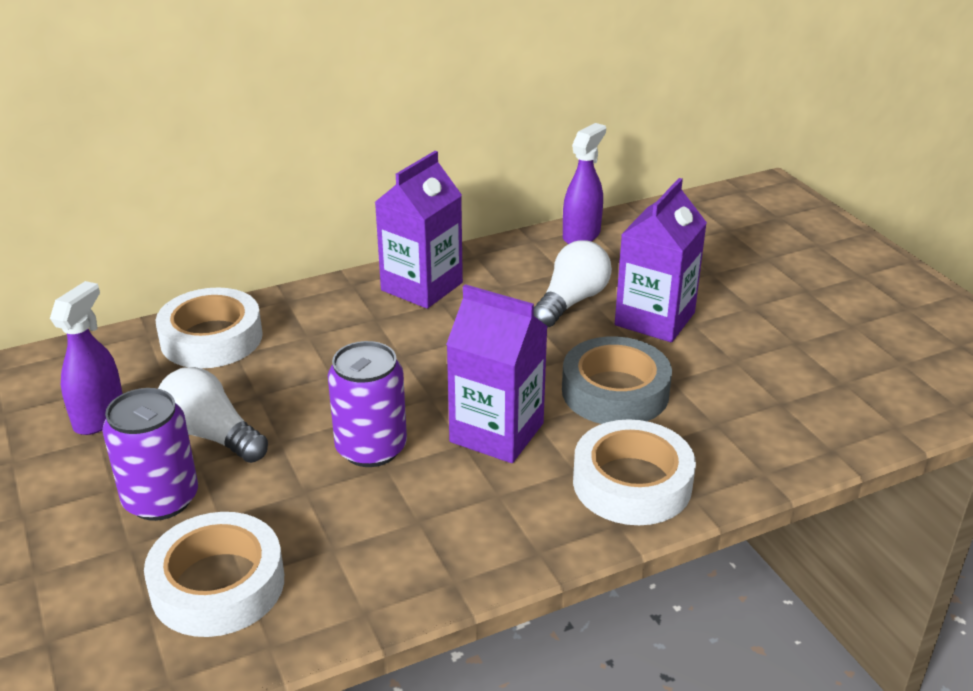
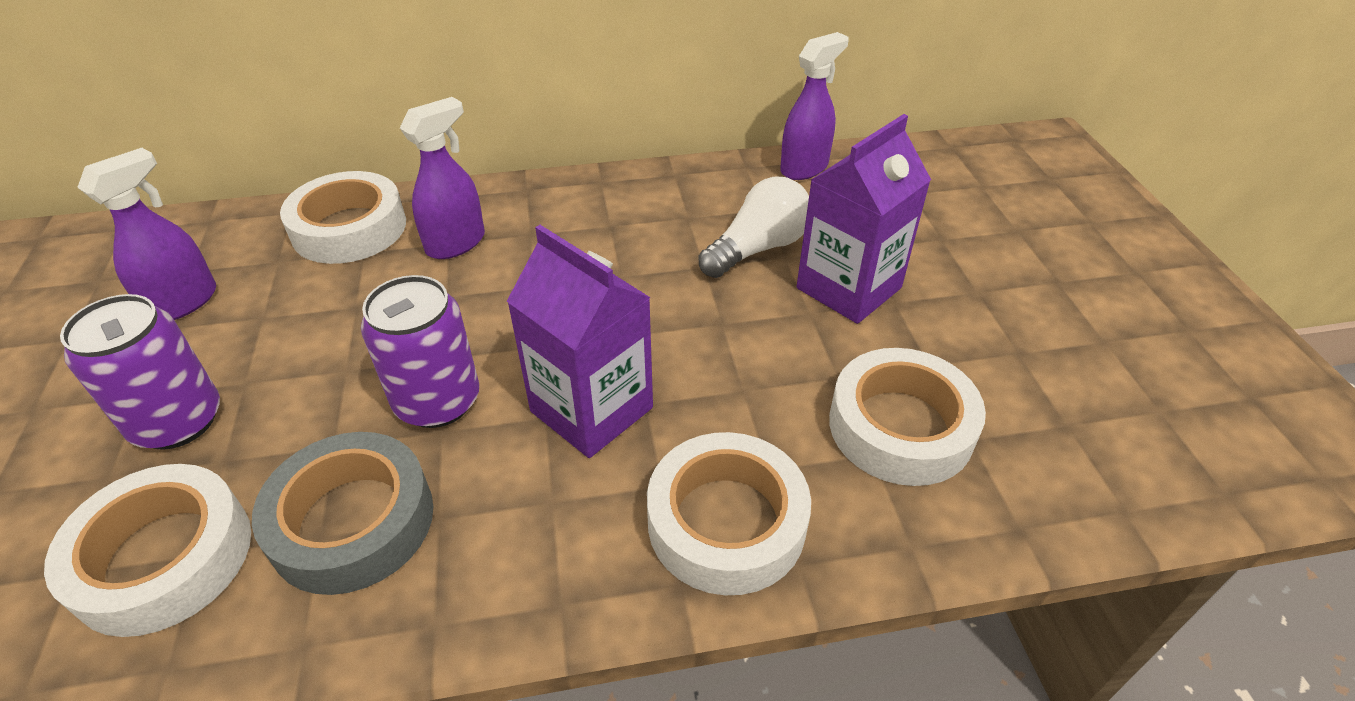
camera: 15 degrees right, 10 degrees up
(211, 435) = (279, 348): white light bulb -> none
(316, 335) = (456, 243): none -> purple spray bottle
(422, 286) = (598, 203): purple carton -> none
(615, 392) = (760, 380): grey tape -> grey tape (352, 521)
(729, 404) = (900, 426): none -> white tape

